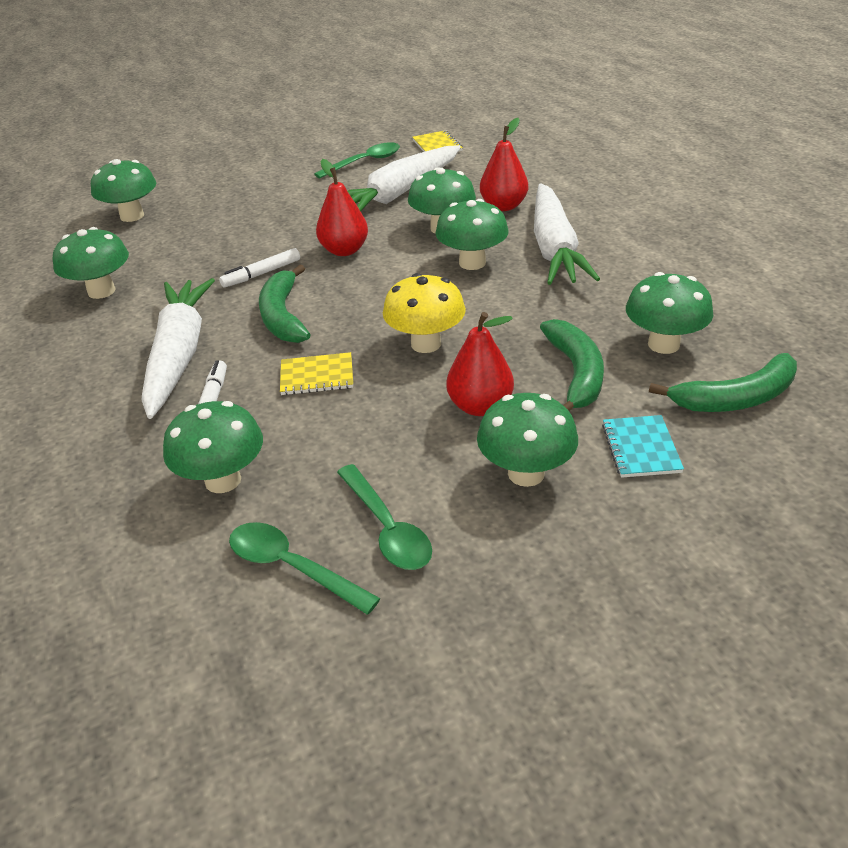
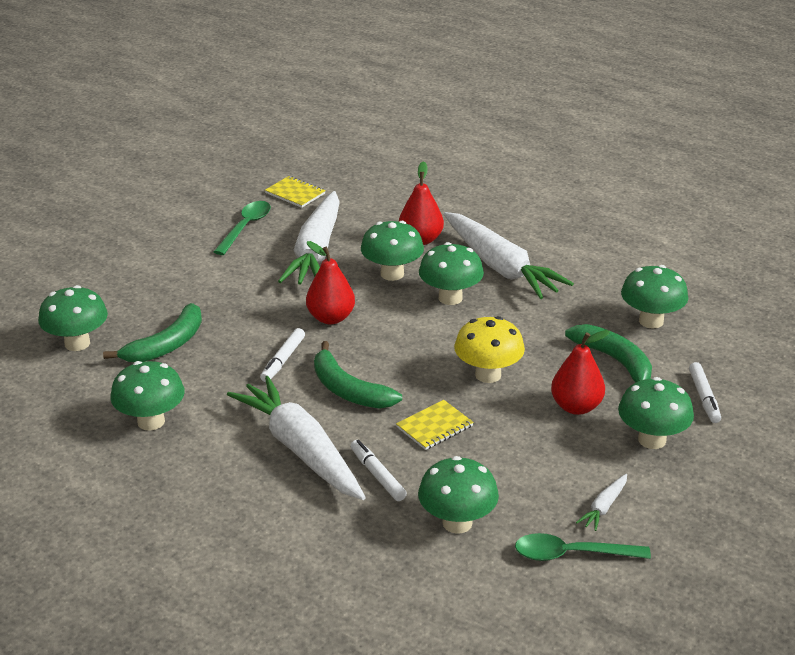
camera: 35 degrees left, 5 degrees down
(387, 528) = (604, 507): green spoon -> white carrot
(641, 448) = (704, 398): turquoise notebook -> white marker
(735, 398) = (728, 344): green banana -> green banana (166, 345)

